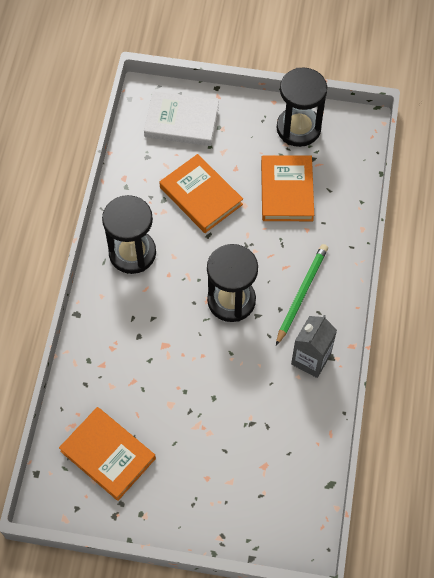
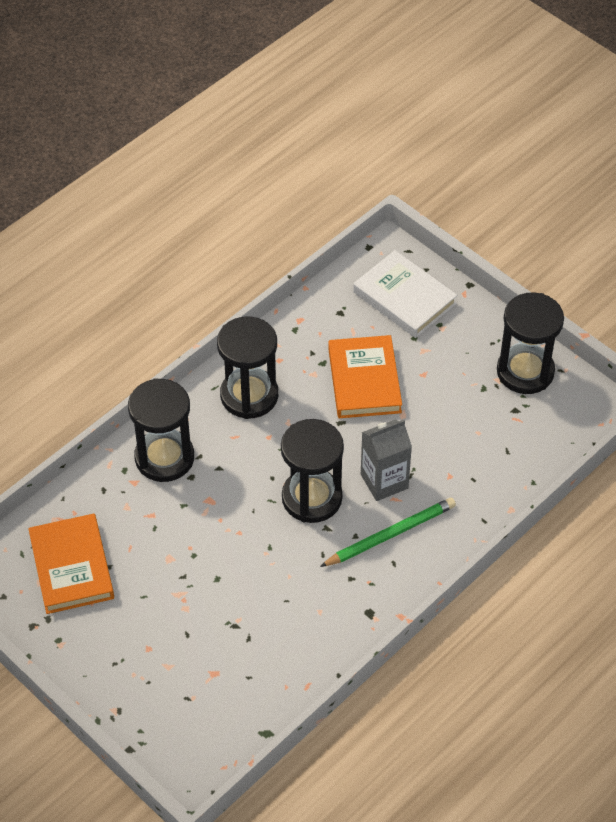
camera: 35 degrees right, 10 degrees down
(109, 334) = (164, 458): none -> black hourglass
(286, 191) = (459, 426): orange book -> none
(311, 359) = (347, 602): grey carton -> grey carton (384, 481)

